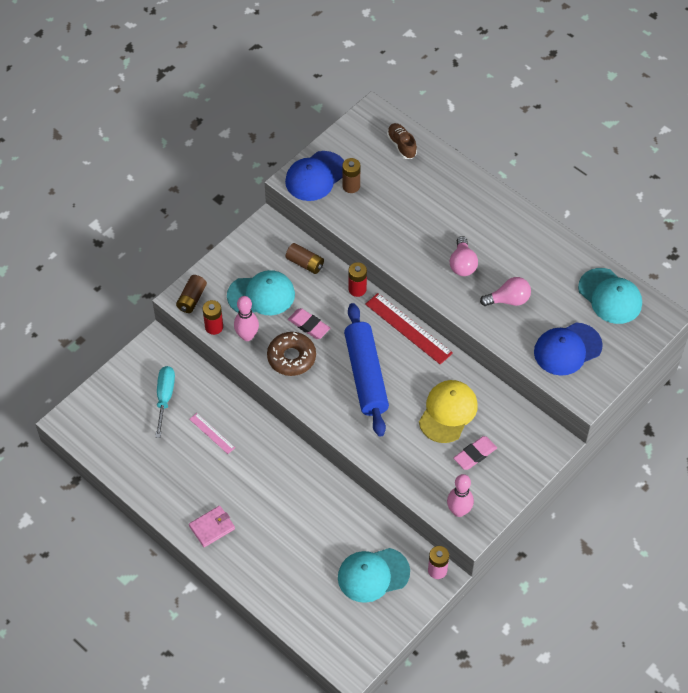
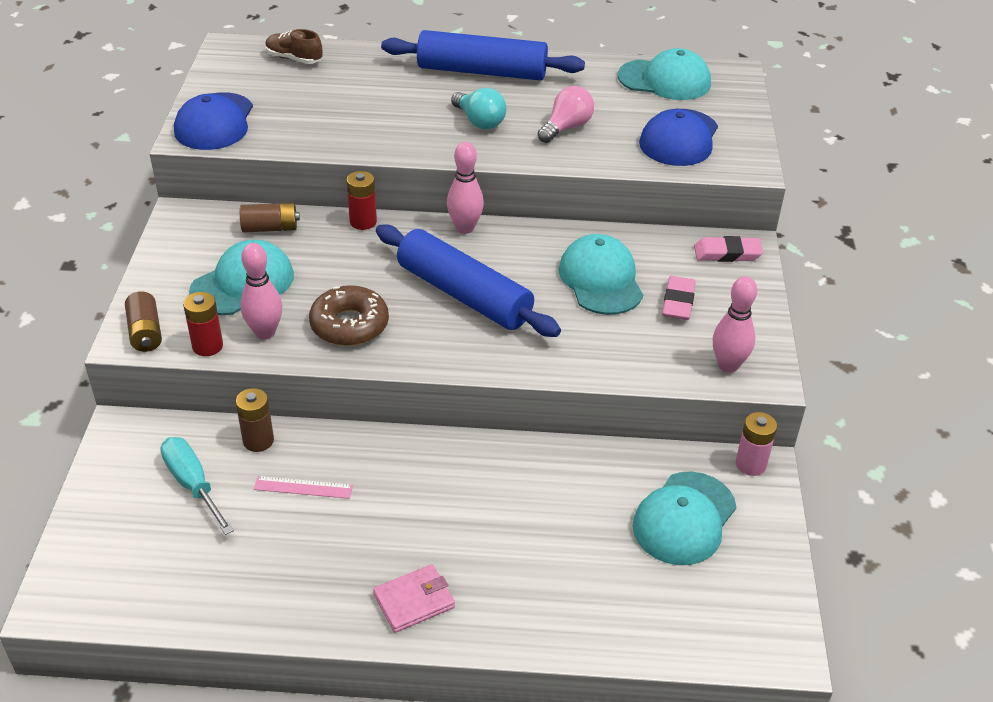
camera: 40 degrees left, 15 degrees down
(212, 527) = (414, 601): pink wallet -> pink wallet turned 45 degrees clockwise
(309, 325) = (338, 283): pink eraser -> pink eraser (727, 253)
(351, 186) = (270, 113): brown battery -> brown battery (258, 441)
(408, 328) = (465, 228): red ruler -> pink bowling pin
(448, 412) = (600, 279): yellow cap -> turquoise cap
(462, 264) = (479, 121): pink light bulb -> turquoise light bulb
(503, 222) = (482, 71): none -> blue rolling pin

